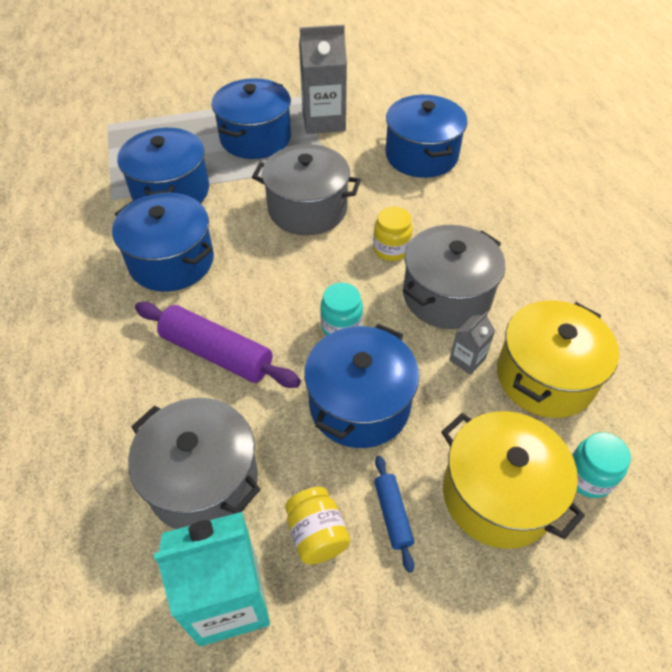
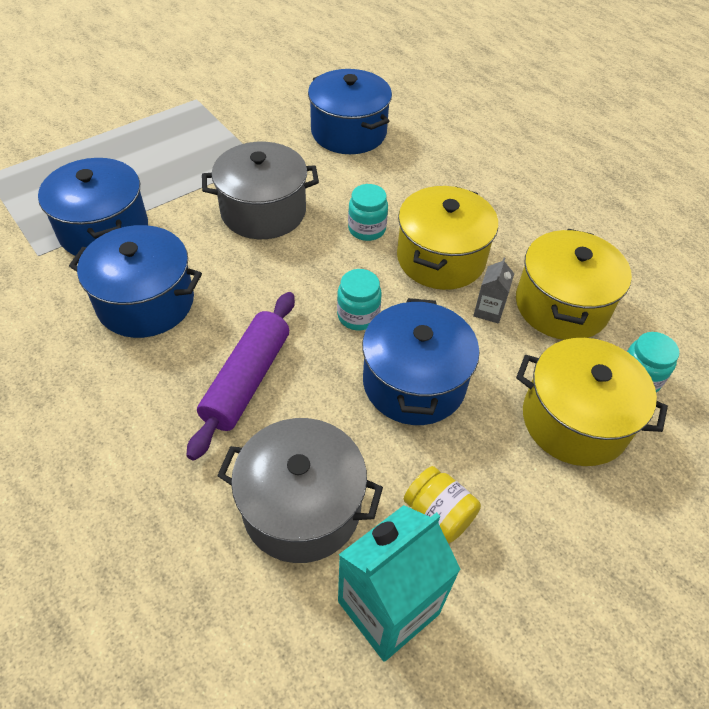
camera: 25 degrees left, 0 degrees up
(217, 353) = (247, 380): purple rolling pin -> purple rolling pin turned 75 degrees counterclockwise
(255, 138) = (168, 152): blue pot -> none
(323, 121) = (232, 119): grey carton -> none
(391, 249) = (367, 229): yellow jar -> turquoise jar
(392, 515) = (496, 471): blue rolling pin -> none
(447, 295) = (441, 258): grey pot -> yellow pot

